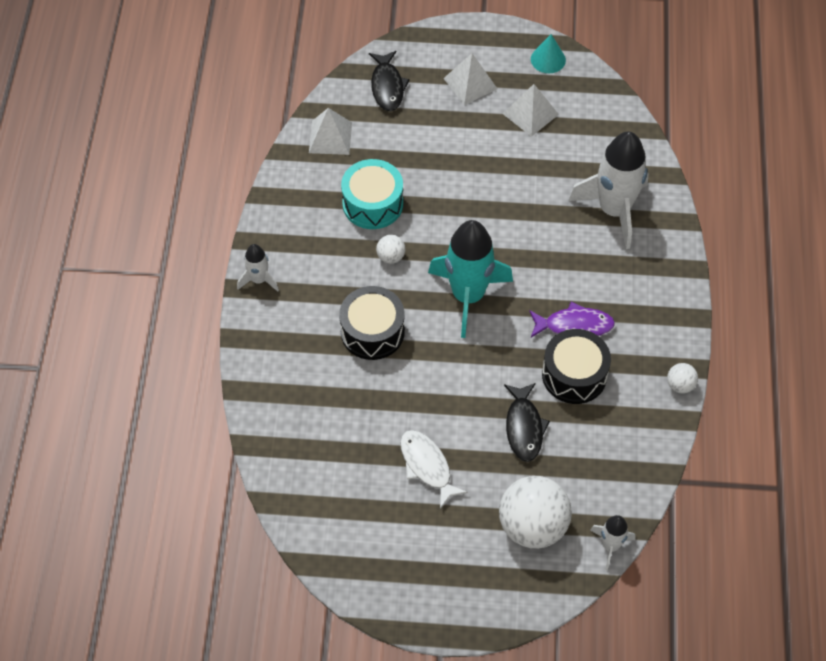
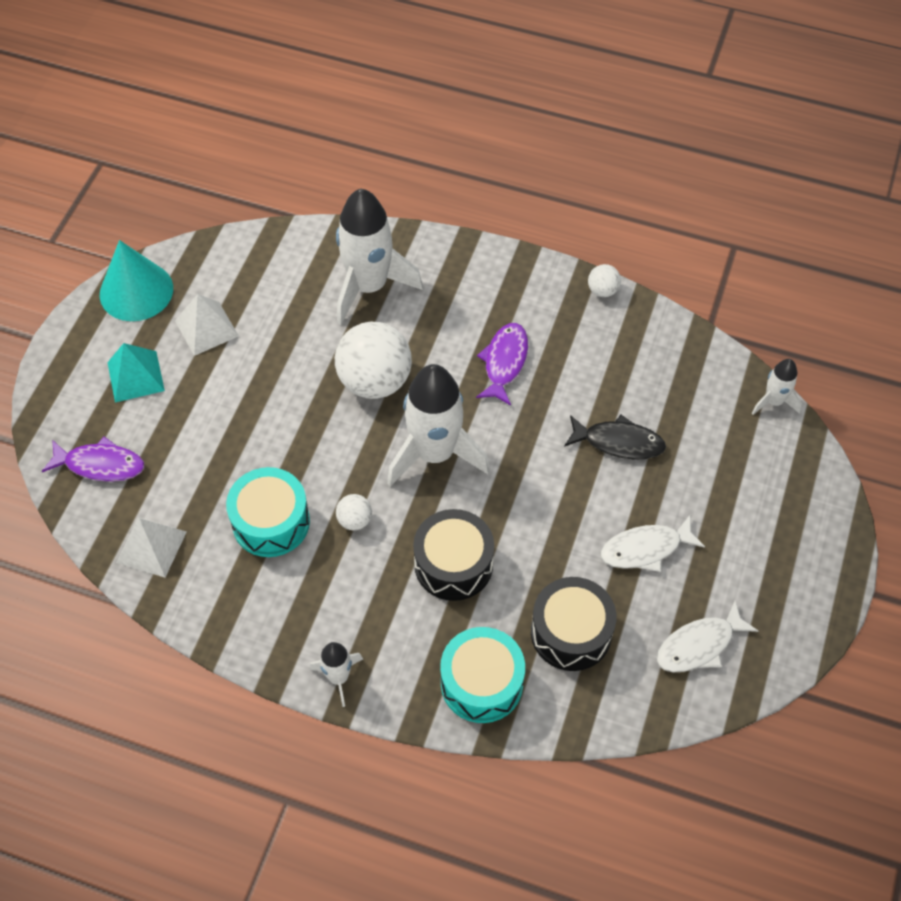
camera: 75 degrees left, 0 degrees up
(278, 373) = (481, 683): none -> turquoise drum
(350, 521) = (699, 645): none -> white fish
(387, 86) = (100, 465): black fish -> purple fish
(468, 296) = (435, 453): turquoise rocket -> white rocket
(470, 83) = (135, 376): white pyramid -> turquoise pyramid
(532, 526) = (738, 465): white ball -> white ball (375, 381)
(548, 59) = (136, 291): turquoise cone -> turquoise cone, size x1.71
(574, 375) = (566, 379): black drum -> black drum (571, 632)

